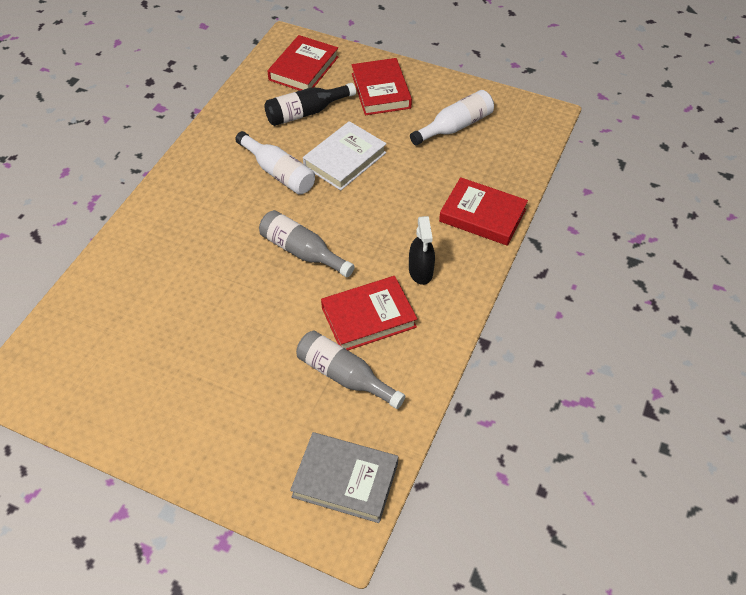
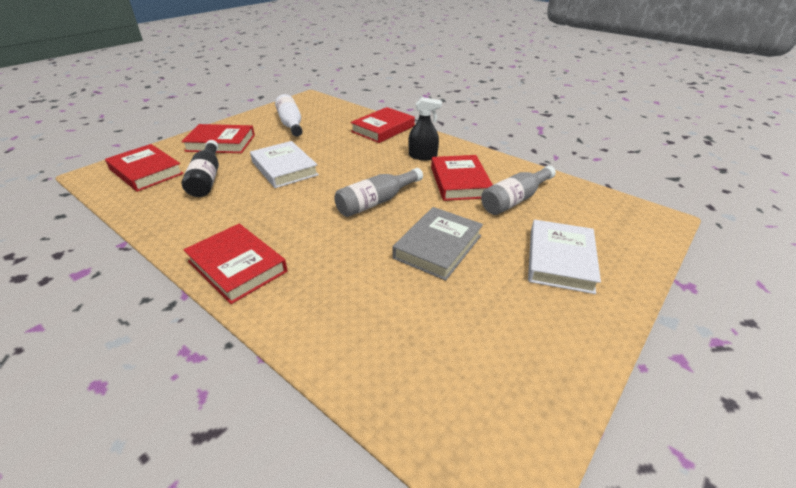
camera: 75 degrees left, 15 degrees down
(180, 188) = (237, 266): none -> red book
(237, 421) = (560, 260): none -> white book
(278, 173) = (271, 201): white bottle -> none
(345, 480) = (612, 213): grey book -> grey book (438, 247)

